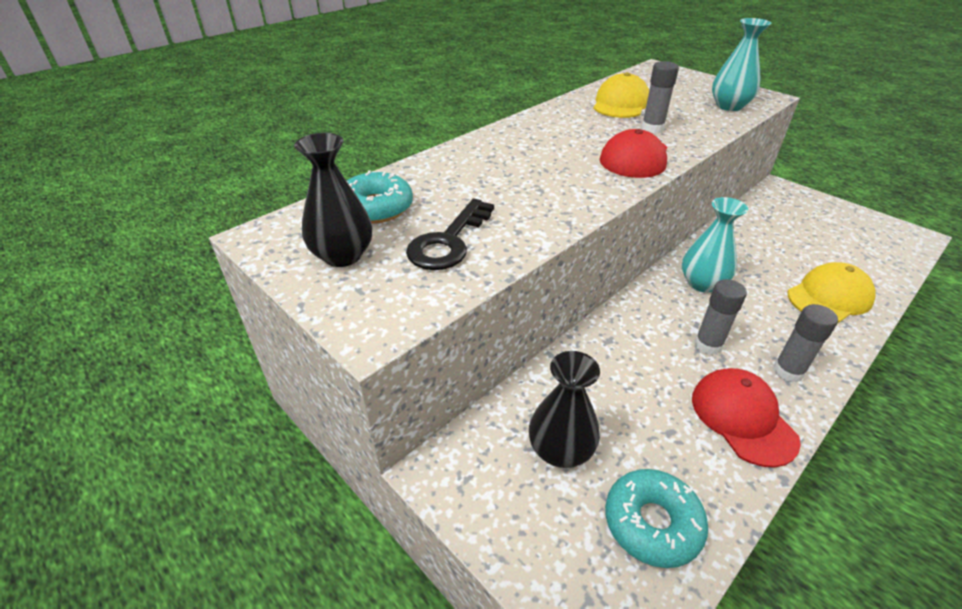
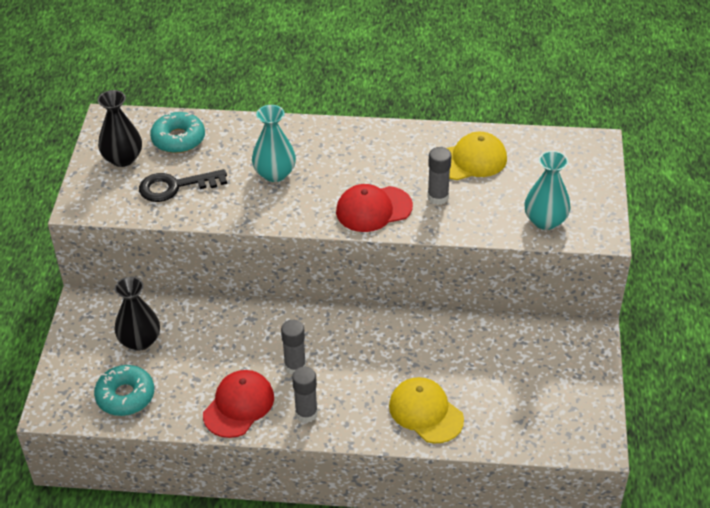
camera: 50 degrees right, 5 degrees up
(702, 283) = (367, 338): turquoise vase -> turquoise vase (274, 173)
(829, 297) = (426, 412): yellow cap -> yellow cap turned 150 degrees counterclockwise

